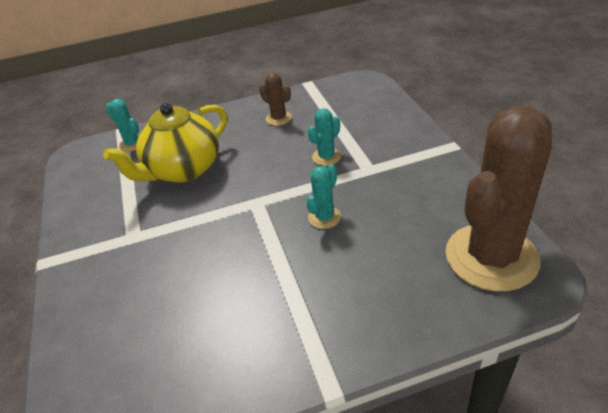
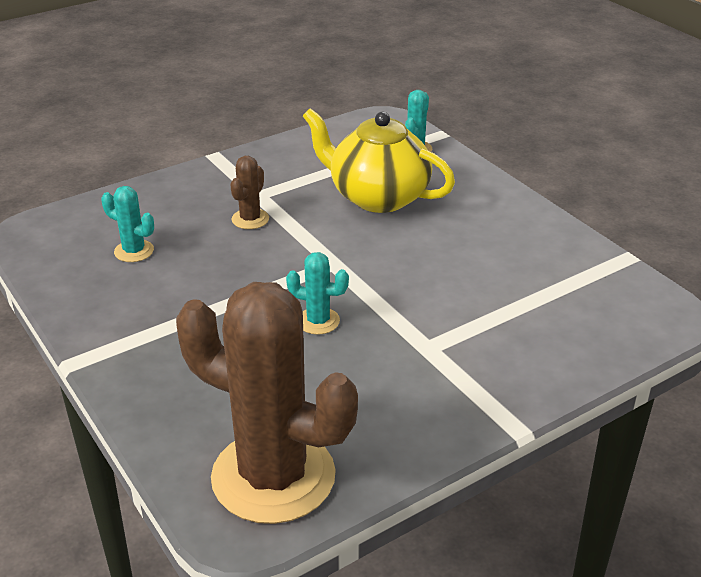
camera: 70 degrees right, 5 degrees down
(278, 118) = (518, 247): brown cactus -> brown cactus (250, 219)
(326, 157) = (442, 304): turquoise cactus -> turquoise cactus (134, 251)

